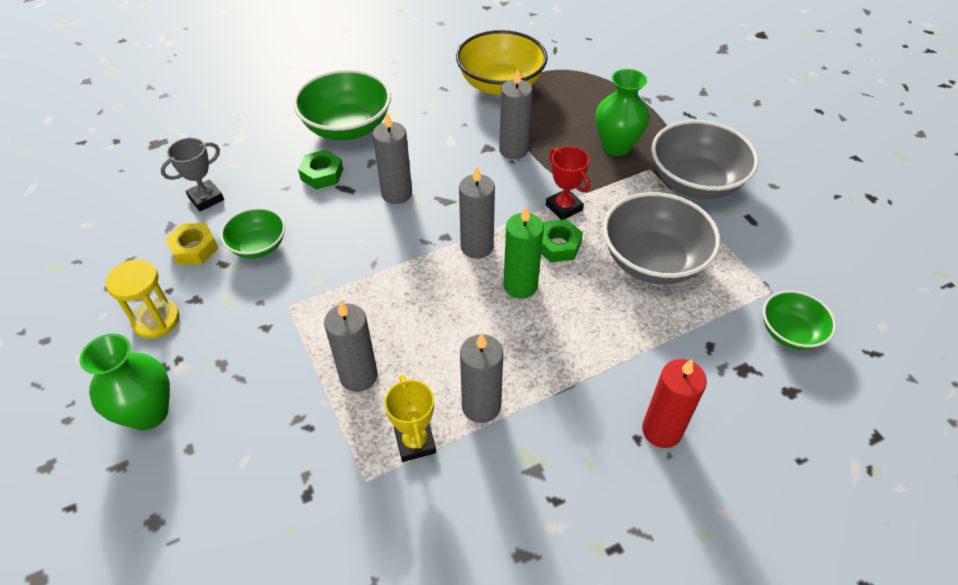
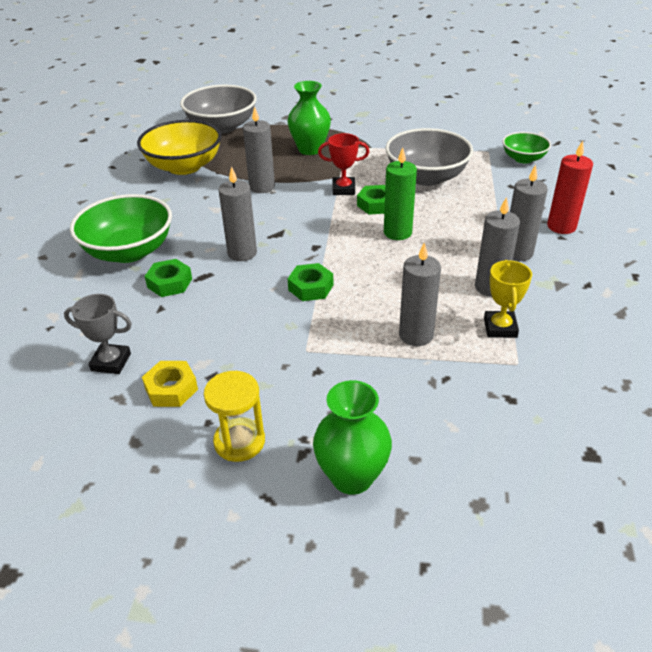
camera: 55 degrees left, 10 degrees down
(206, 198) = (111, 362): grey trophy -> grey trophy turned 75 degrees counterclockwise
(258, 246) = (215, 346): green bowl -> none
(379, 265) = (310, 287): none -> green nut
(415, 442) = (500, 328): yellow trophy -> yellow trophy turned 75 degrees clockwise
(477, 247) = (341, 237): grey candle -> grey candle (517, 253)
(695, 182) = (376, 137): grey bowl -> grey bowl (222, 127)

